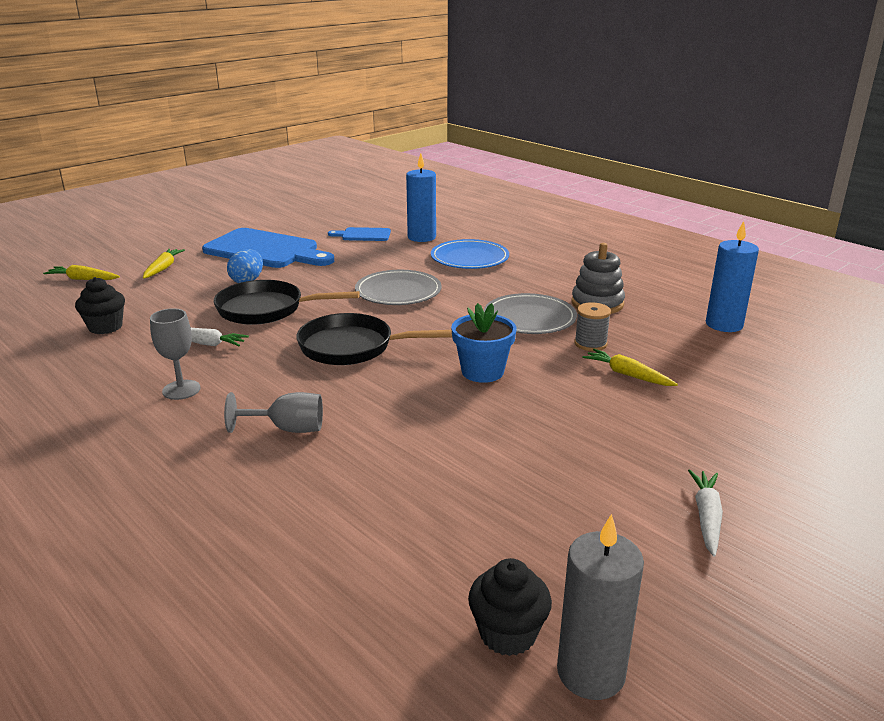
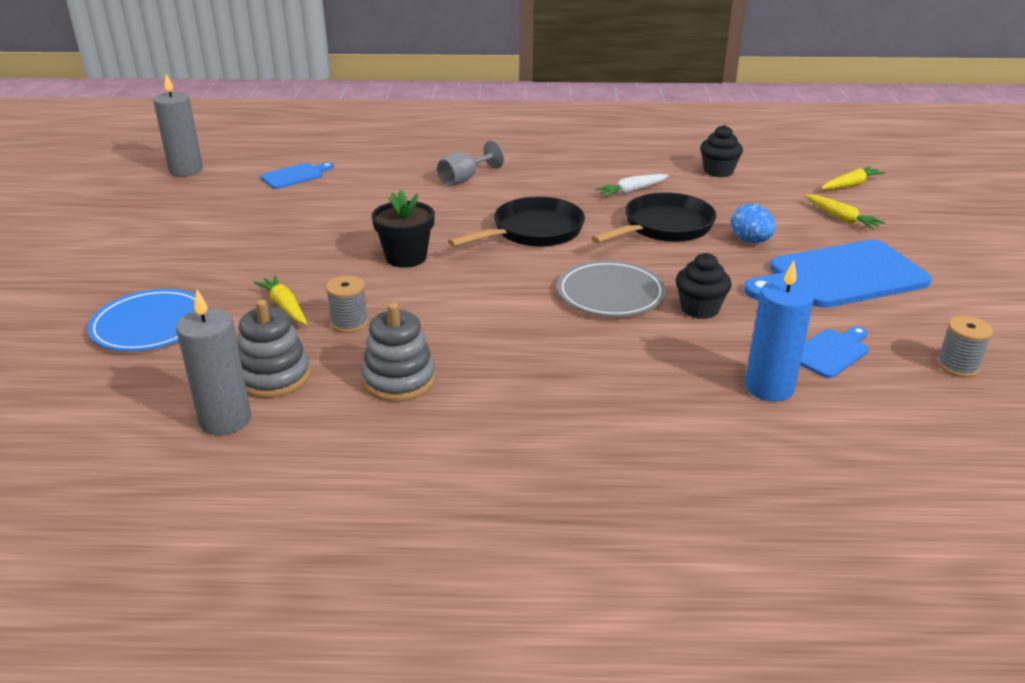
camera: 135 degrees right, 5 degrees up
(181, 390) = (569, 168): grey goblet -> none
(330, 215) = (958, 366): none -> grey spool
(446, 547) = (295, 176): none -> blue cutting board
(469, 258) = (643, 380): blue plate -> blue plate (150, 325)
(482, 372) = (406, 257): blue flower pot -> black flower pot
(508, 634) = (233, 166): black cupcake -> black cupcake (699, 309)
(529, 318) = (442, 324): grey plate -> none
(627, 375) = (285, 306): yellow carrot -> yellow carrot turned 120 degrees counterclockwise
(675, 334) = (274, 377): none -> grey stacking toy
(706, 517) = (158, 237): white carrot -> none
(724, 324) = (225, 420): blue candle -> grey candle

